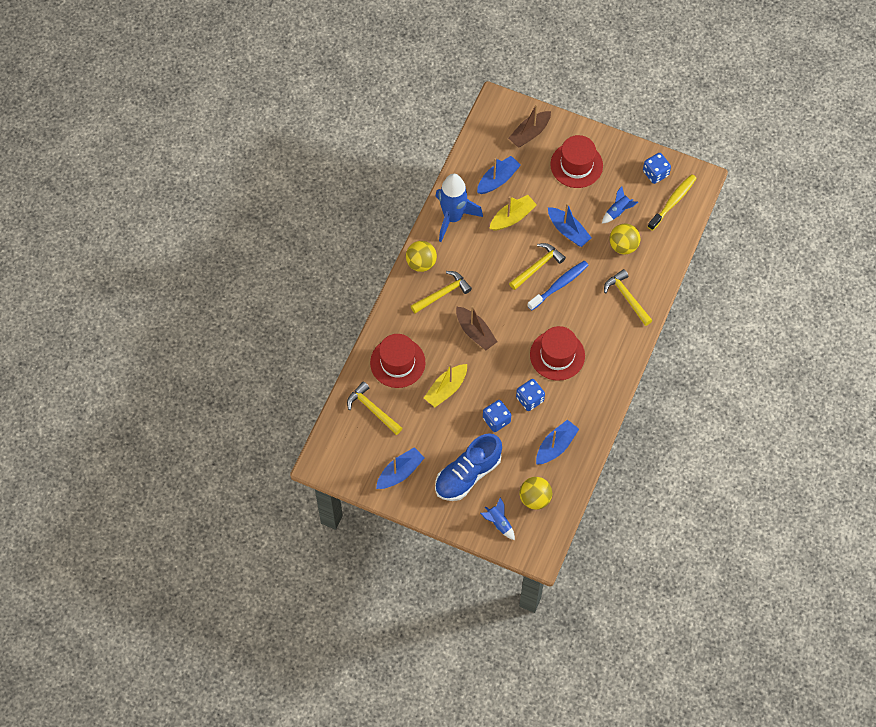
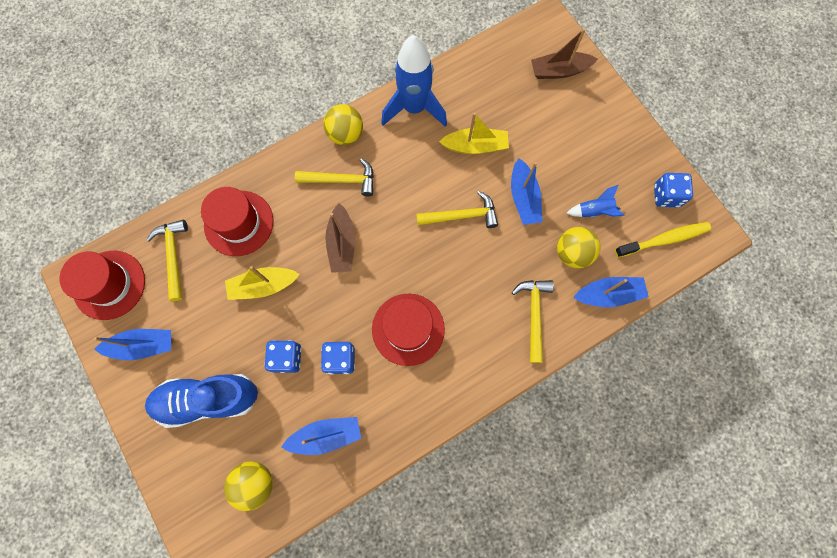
camera: 35 degrees right, 10 degrees up
(498, 179) = (490, 98): blue boat -> blue boat (608, 294)
(499, 523) = (194, 482): blue rocket -> none
(559, 285) = (470, 251): blue toothbrush -> none
(576, 165) = (584, 133): red hat -> red hat (109, 285)

